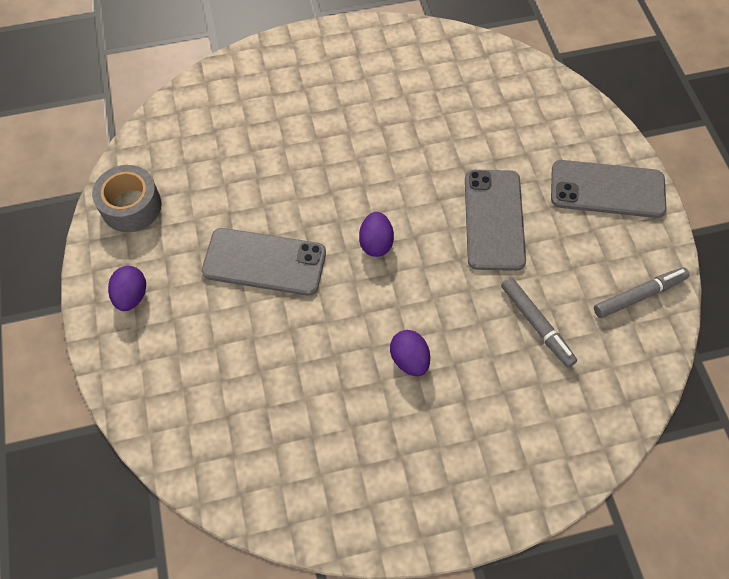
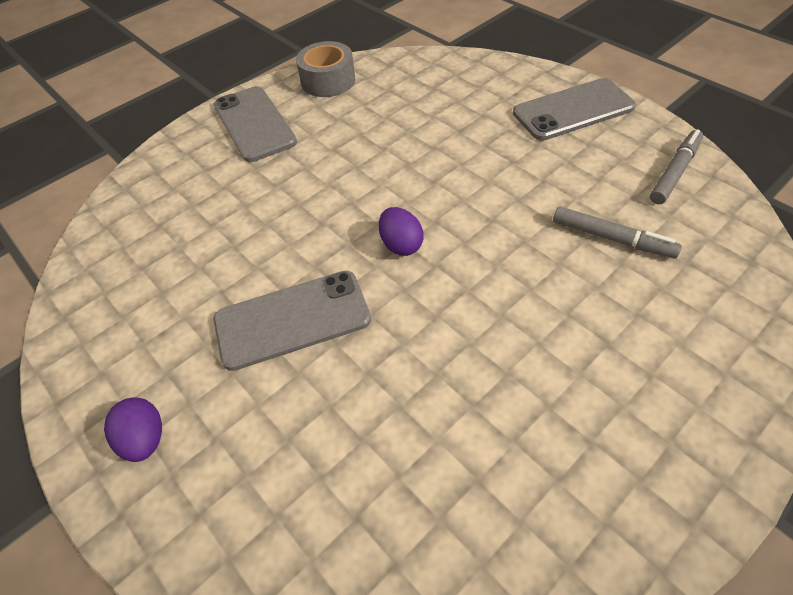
camera: 25 degrees left, 10 degrees down
(131, 206) = (95, 340): grey tape -> grey tape (328, 81)
(409, 359) = (520, 334): purple egg -> none
(494, 219) = (498, 174): grey phone -> grey phone (254, 124)

